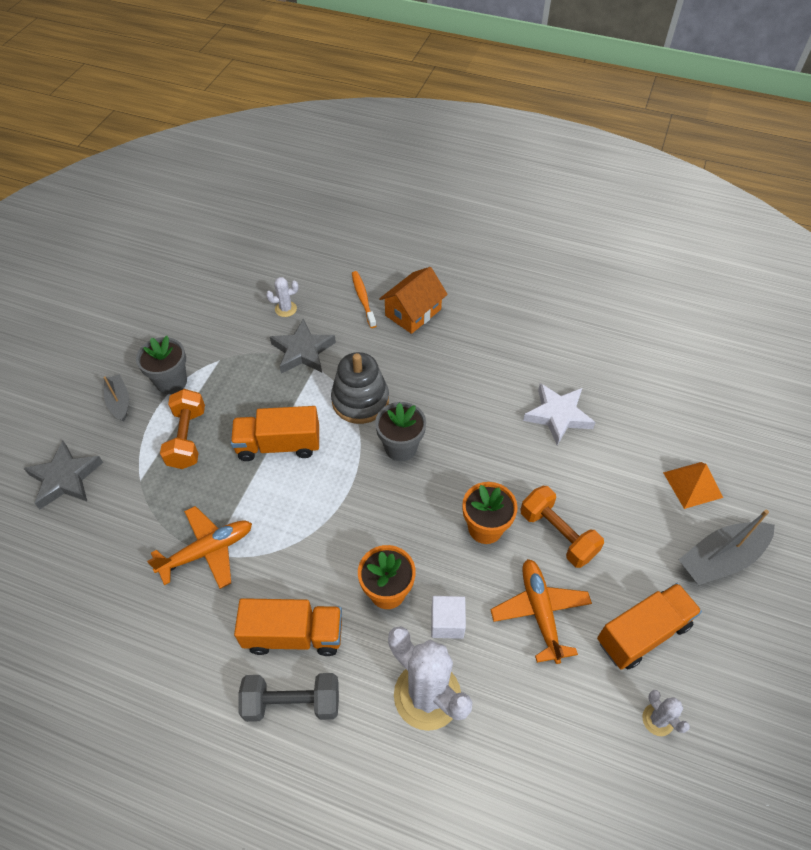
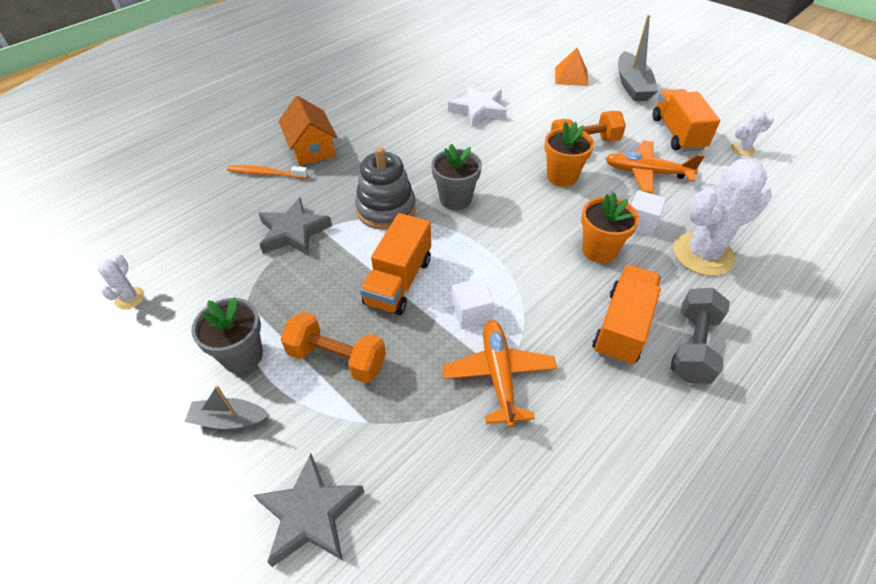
camera: 65 degrees left, 5 degrees down
(264, 510) = (471, 313): none -> white cube
(285, 309) = (225, 230): white cactus -> white cactus (130, 298)

